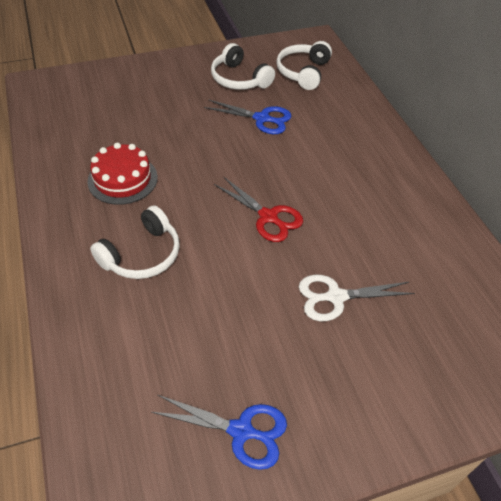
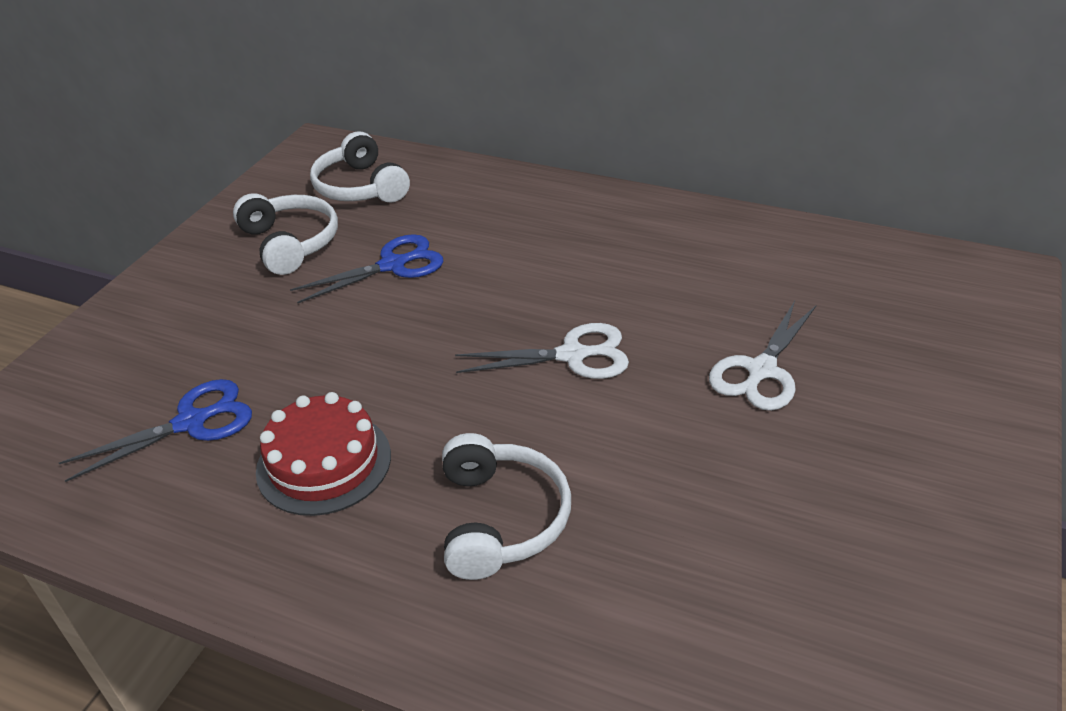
camera: 45 degrees left, 10 degrees down
(239, 79) = (290, 243): white headphones -> white headphones turned 120 degrees counterclockwise
(241, 431) = (898, 574): blue scissors -> blue scissors (191, 423)
(268, 217) = (572, 355): red scissors -> white scissors

